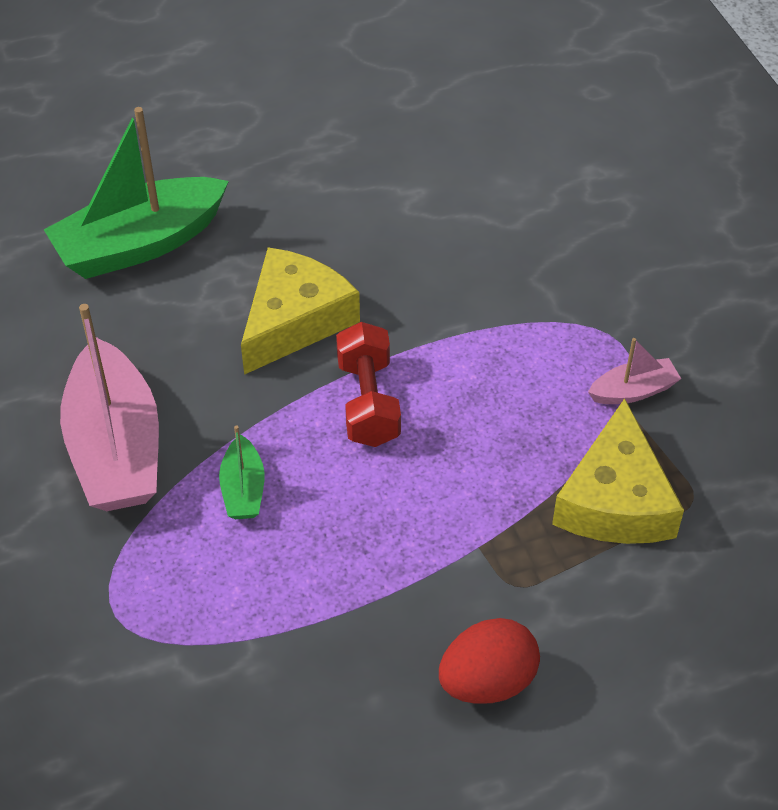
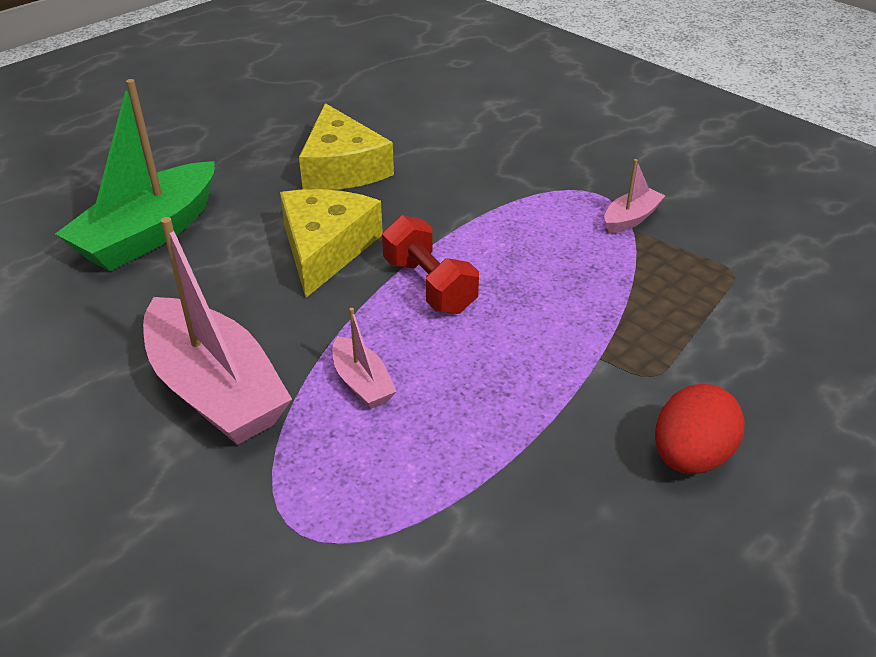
camera: 25 degrees left, 10 degrees down
(243, 489) = (362, 383): green boat -> pink boat
(615, 499) = (678, 290): yellow cheese -> yellow cheese (342, 167)

